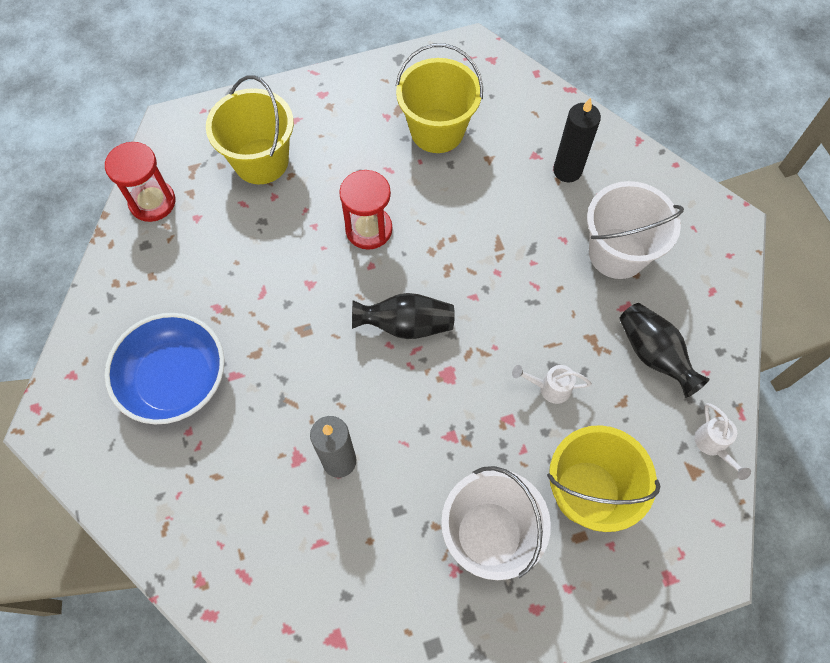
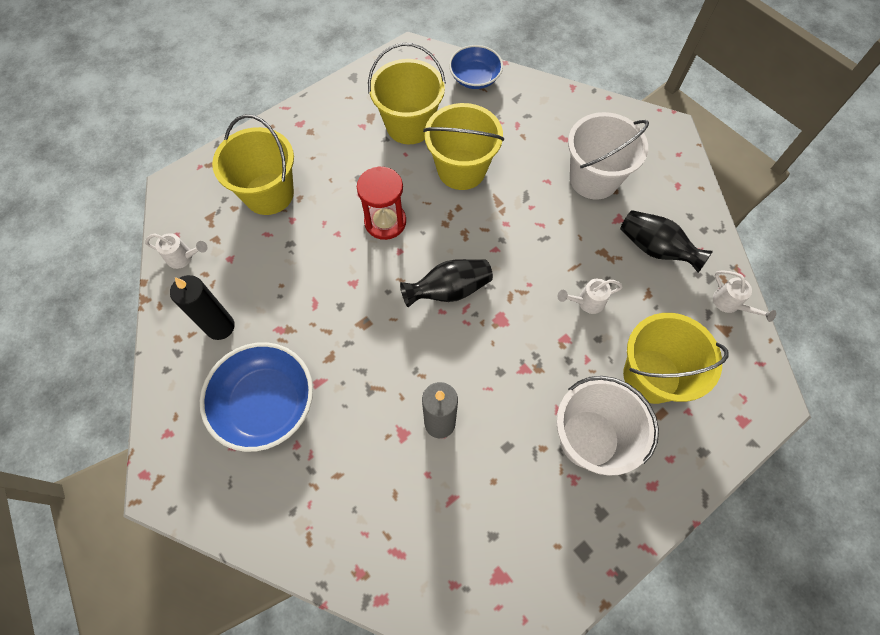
camera: 20 degrees left, 0 degrees up
(152, 202) = (184, 257): red hourglass -> white watering can
(473, 197) = (461, 169): none -> yellow bucket
(531, 98) = (475, 78): none -> blue bowl
(567, 171) = (527, 126): black candle -> black candle (220, 327)

